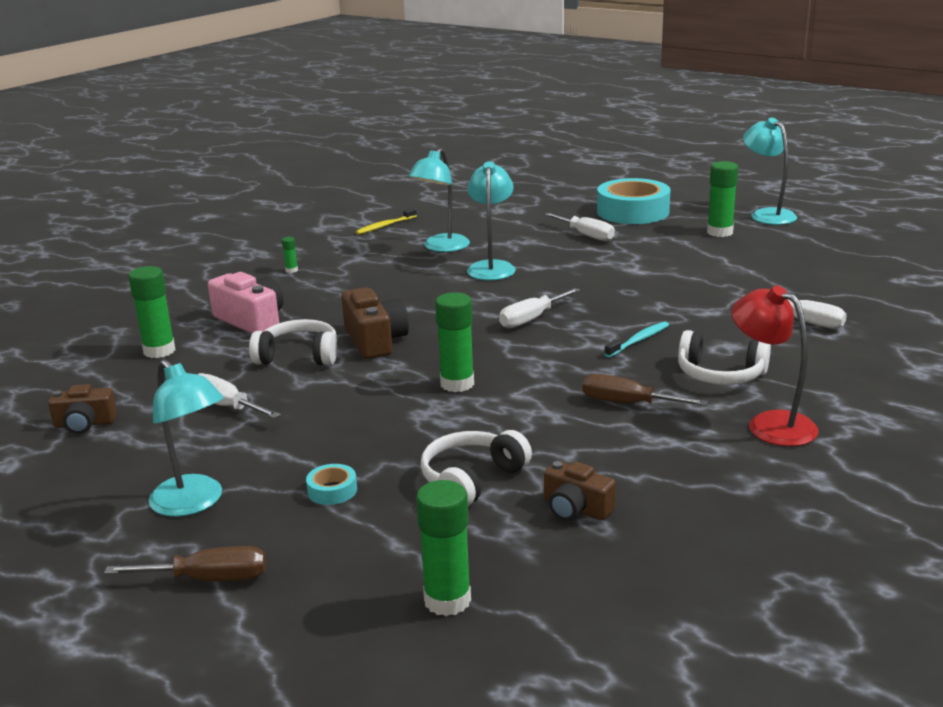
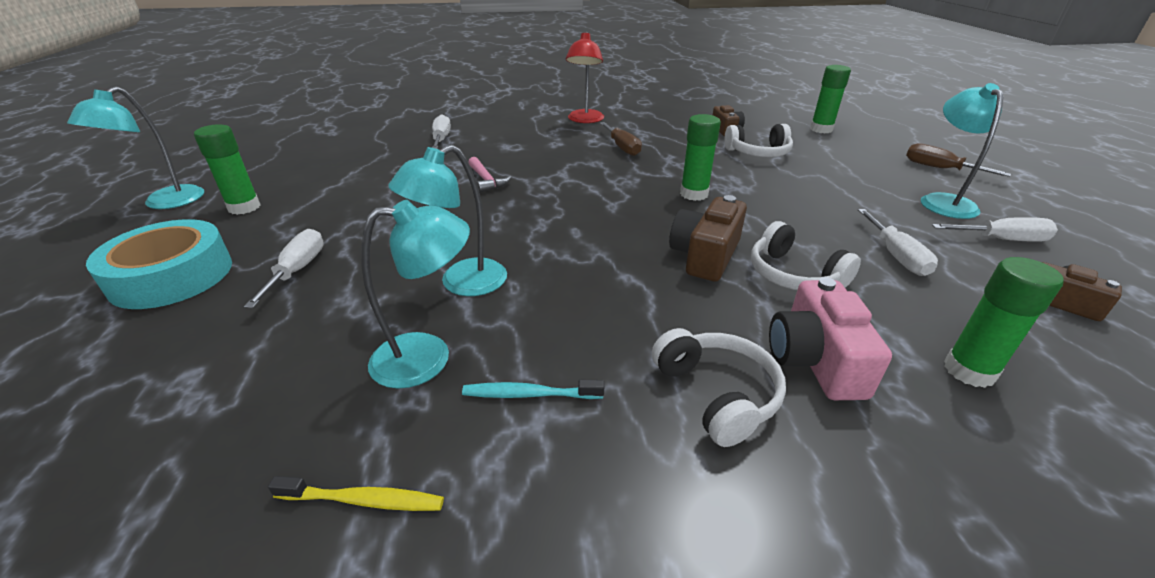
camera: 135 degrees left, 10 degrees up
(291, 270) = (670, 456): green glue stick -> none
(332, 490) = (843, 175): turquoise tape -> none
(531, 319) = (559, 211): white screwdriver -> white screwdriver (1001, 240)
(638, 340) = (538, 168): turquoise toothbrush -> turquoise toothbrush (529, 394)
(644, 312) = (486, 180): none -> pink hammer
(720, 375) = (550, 139): white headphones -> white headphones (717, 394)

